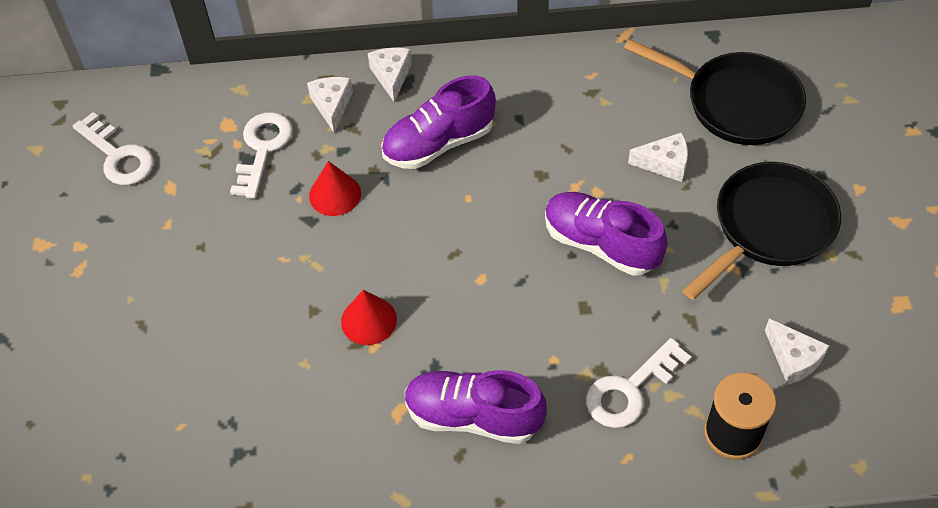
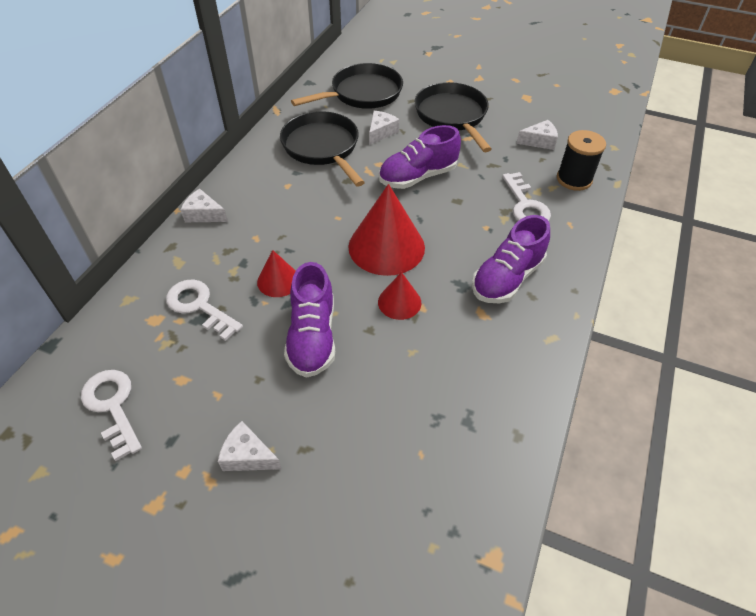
camera: 65 degrees left, 5 degrees down
(118, 156) = (113, 406): white key -> white key turned 105 degrees counterclockwise
(332, 106) = (198, 253): white cheese -> white cheese (248, 456)
(438, 143) = (282, 214): purple shoe -> purple shoe (312, 337)
(449, 268) = (386, 247): none -> red cone
(584, 120) = (322, 148): none -> black pan

